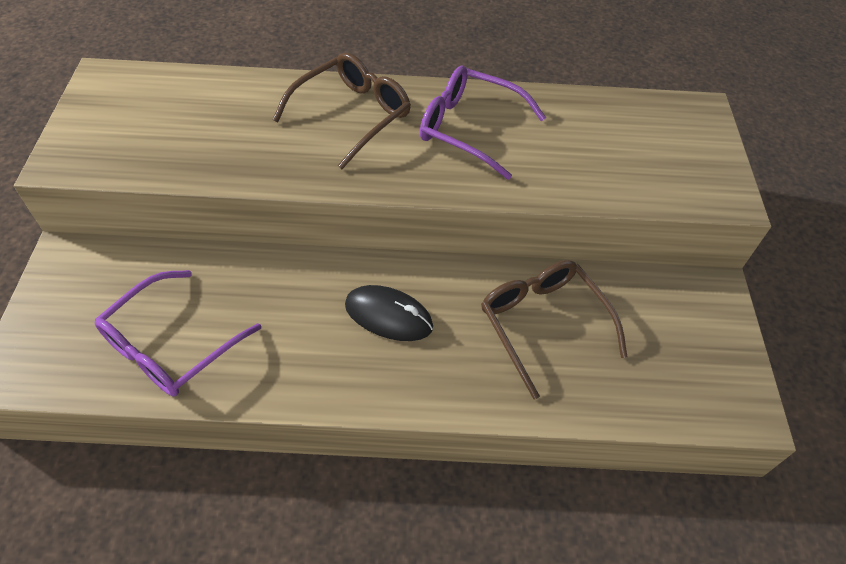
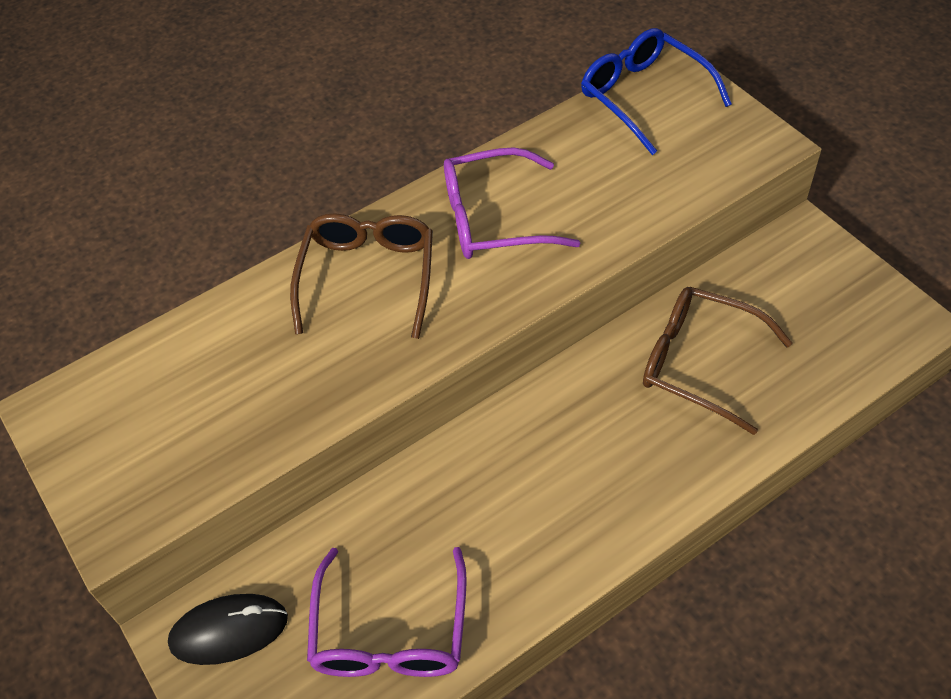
camera: 30 degrees left, 0 degrees up
(388, 316) = (563, 452): black mouse -> black mouse (229, 631)
(660, 114) = (645, 97): none -> blue glasses

